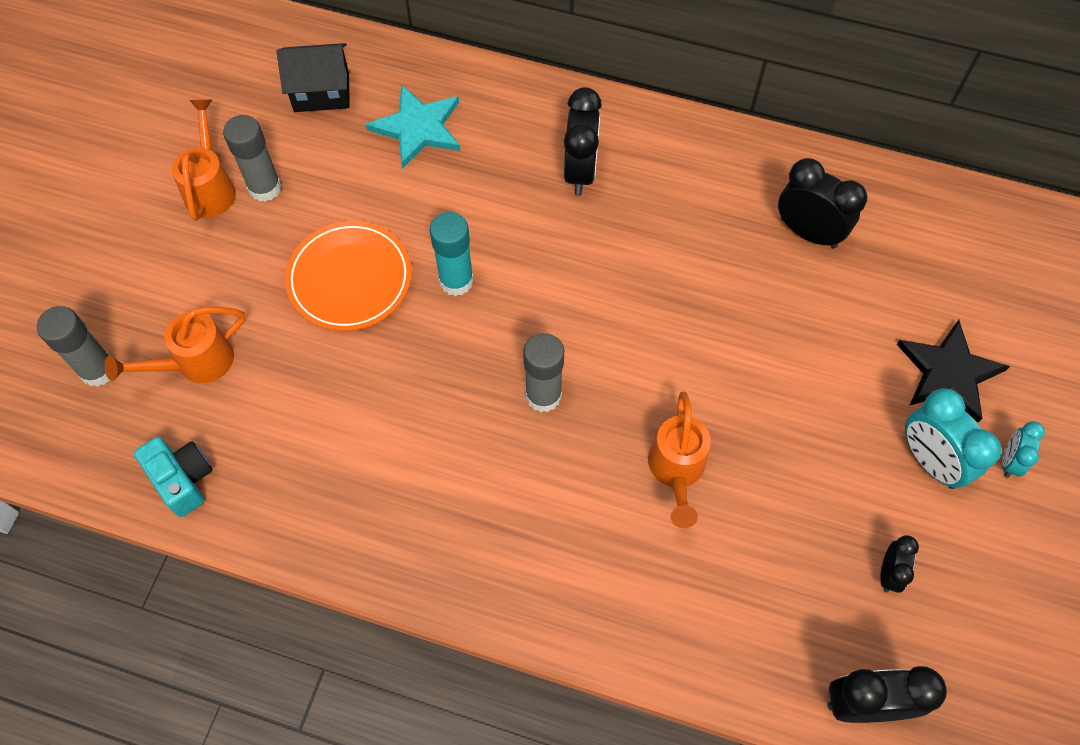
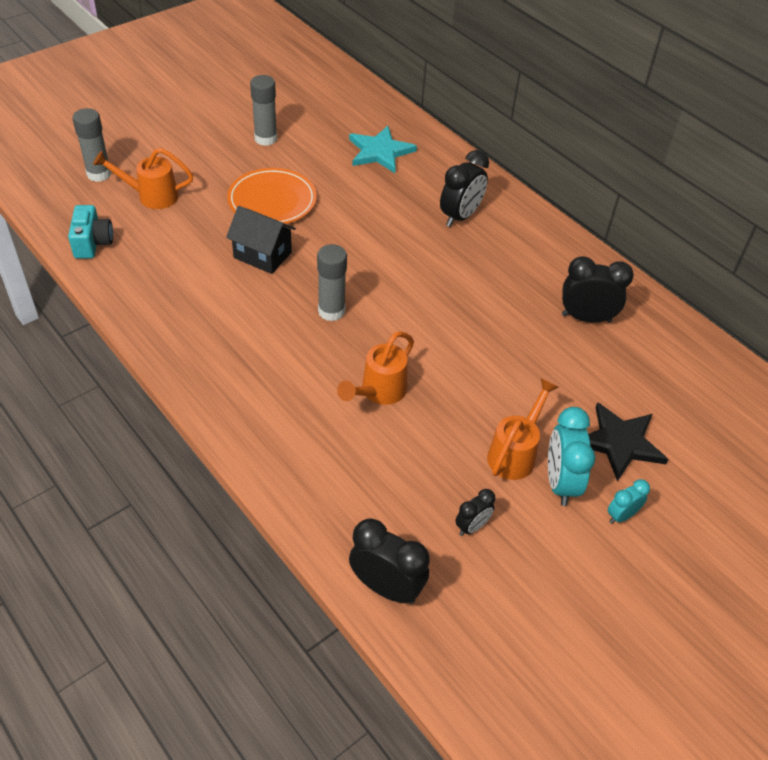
camera: 30 degrees right, 15 degrees down
(211, 186) = (237, 125): orange watering can -> orange watering can (515, 453)
(321, 92) = (339, 112): black house -> black house (262, 255)
(456, 281) = (333, 231): turquoise glue stick -> none
(808, 232) = (586, 318): black clock -> black clock turned 60 degrees counterclockwise

